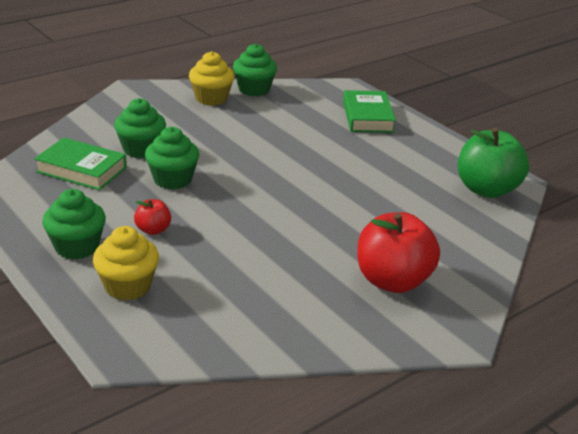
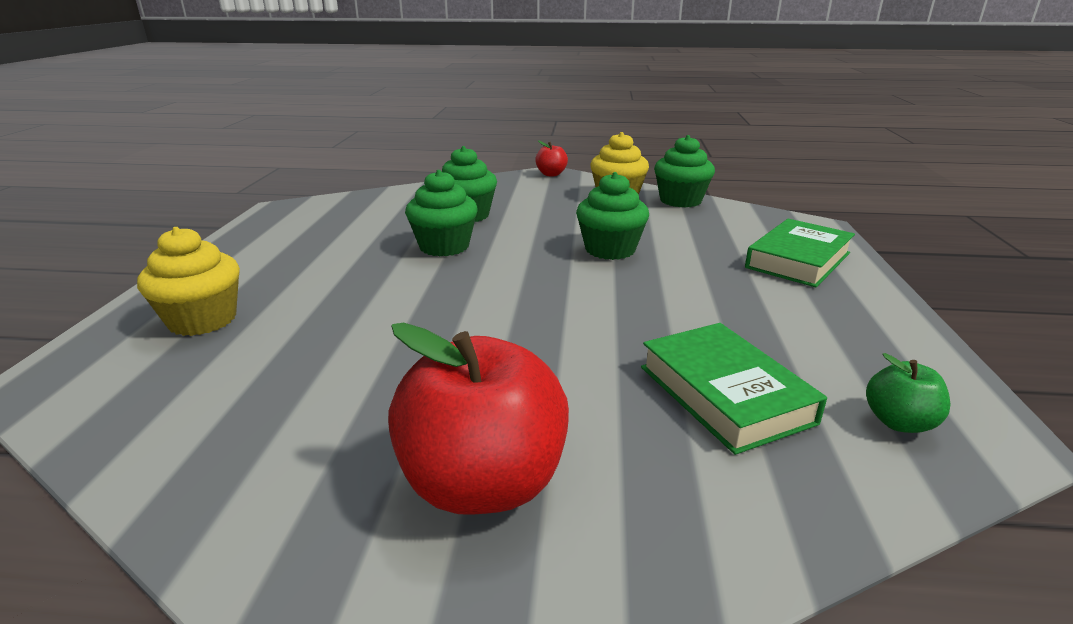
camera: 45 degrees right, 5 degrees down
(77, 247) = (247, 268): green cupcake -> green cupcake (610, 249)
(81, 170) = (385, 214): green book -> green book (724, 394)
(153, 230) = (335, 281): red apple -> red apple (551, 174)
(486, 189) = (899, 422): green apple -> green apple, size x0.48

